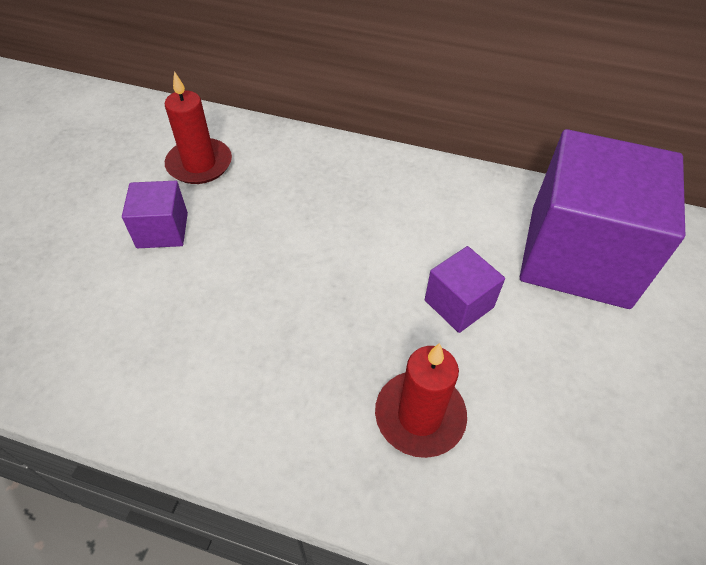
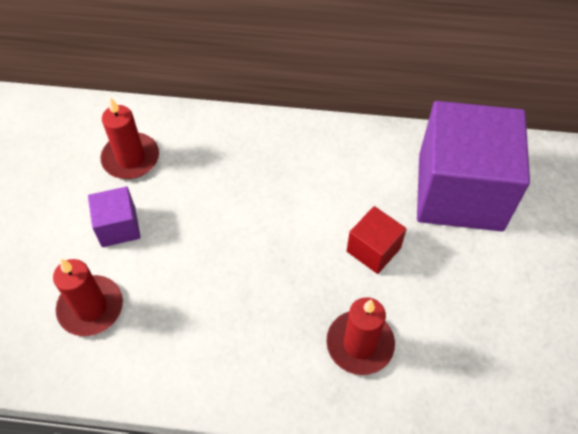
camera: 10 degrees left, 5 degrees up
(100, 312) = (91, 307): none -> red candle
(459, 304) = (373, 249): purple cube -> red cube

